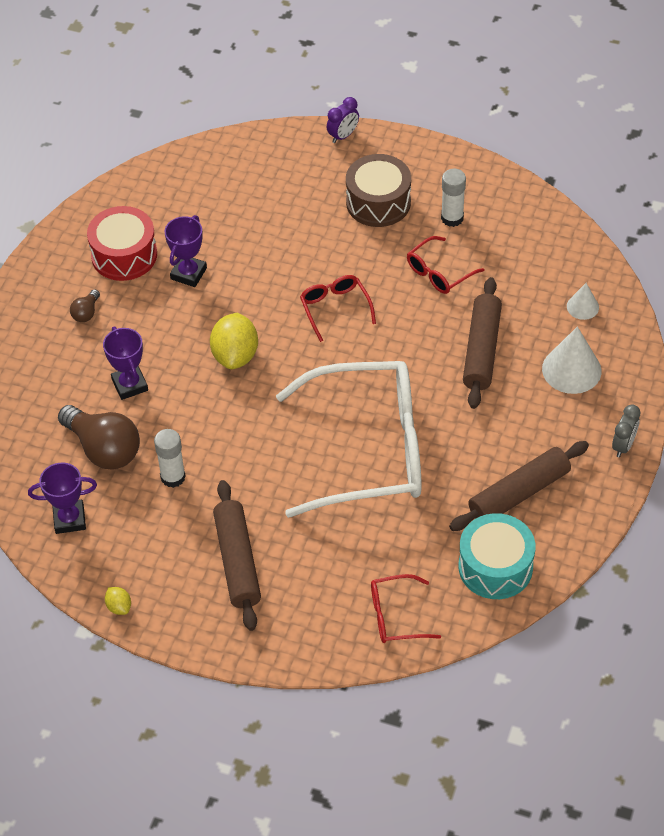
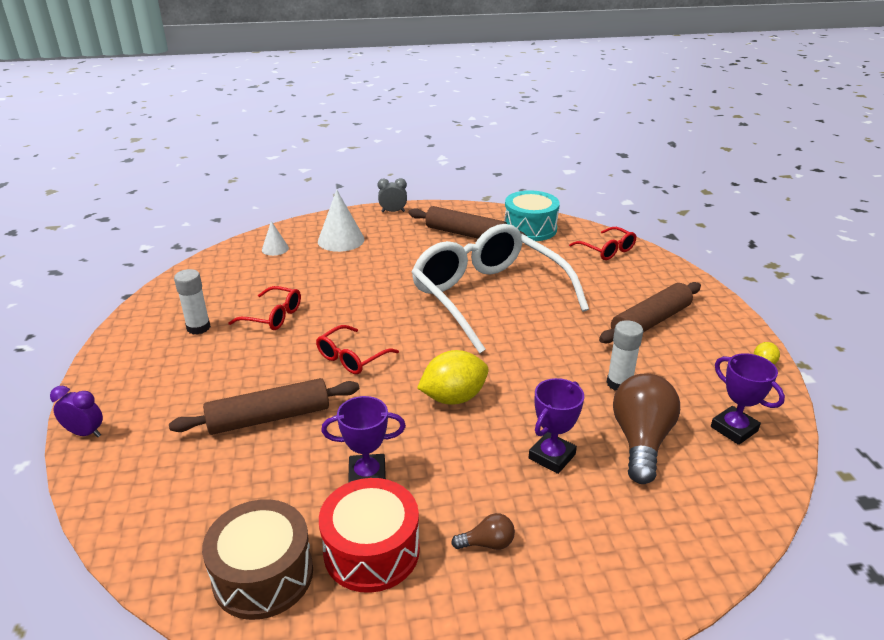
camera: 120 degrees left, 20 degrees down
(378, 202) = (192, 375): brown drum -> brown drum (263, 575)
(481, 350) = (348, 276): brown rolling pin -> brown rolling pin (269, 418)

